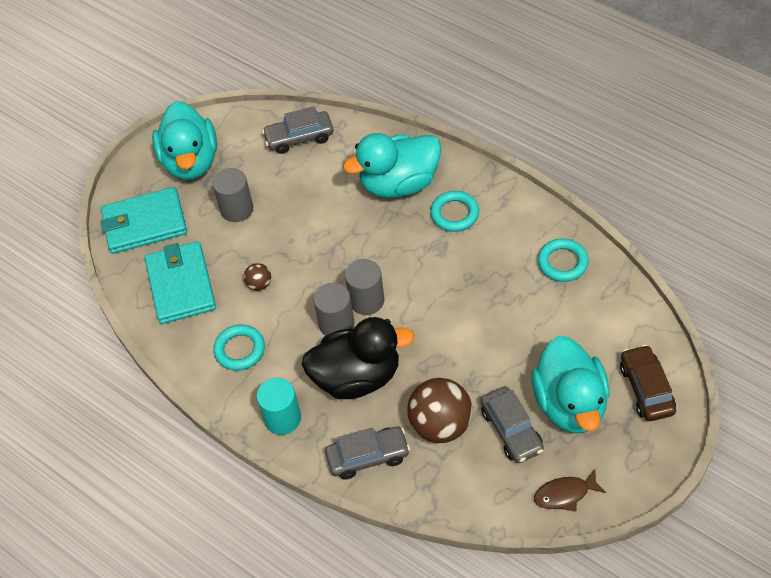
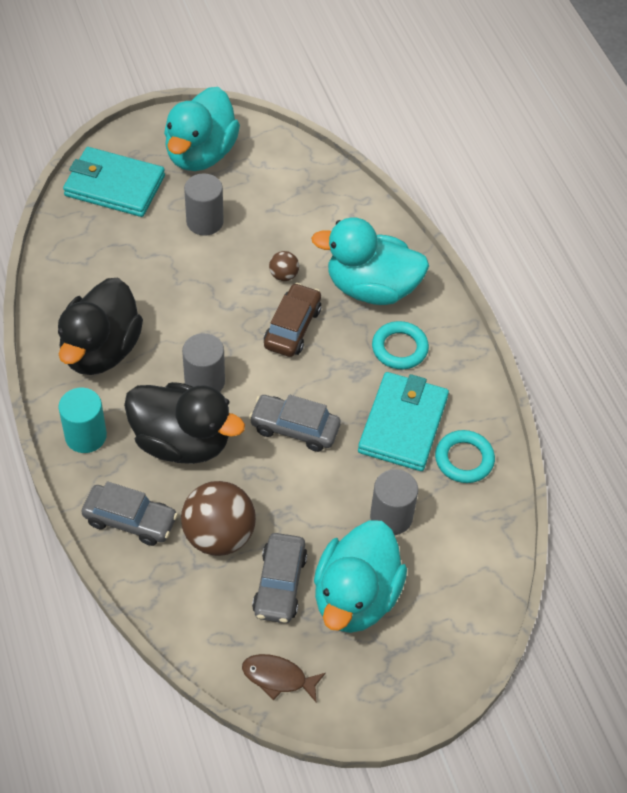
camera: 25 degrees right, 0 degrees up
(181, 285) = (99, 260): turquoise wallet -> turquoise wallet (403, 424)
(240, 350) = (101, 350): turquoise ring -> black duck
(259, 284) = (167, 302): brown ball -> brown ball (283, 275)
(299, 138) = (315, 190): grey car -> grey car (294, 428)
(366, 300) = (249, 377): grey cylinder -> grey cylinder (391, 517)
(646, 389) = (441, 632): brown car -> brown car (292, 327)

